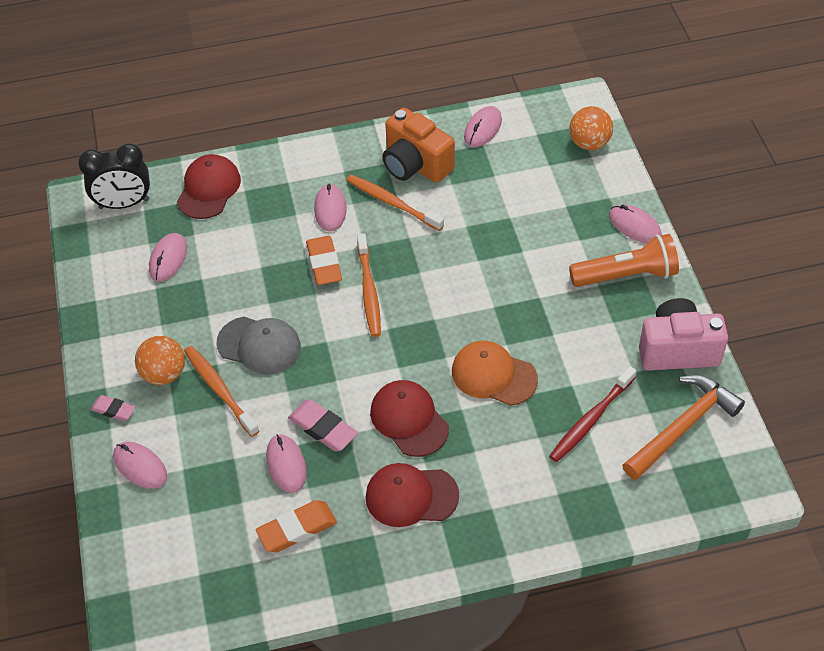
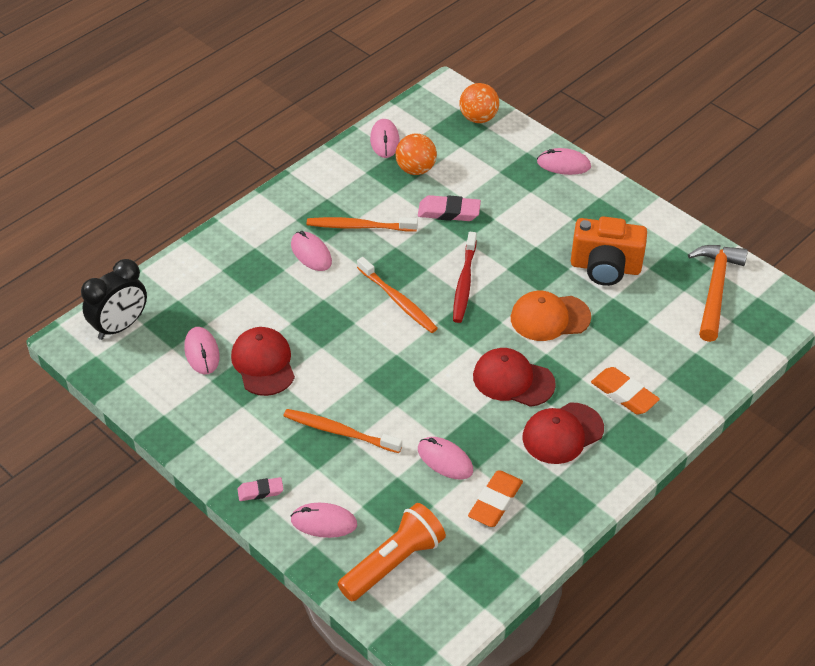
camera: 35 degrees left, 5 degrees down
(164, 374) = (280, 442): orange ball -> orange ball (415, 169)
(209, 189) = (189, 282): red cap -> red cap (263, 363)
(259, 345) = (343, 383): grey cap -> none
(323, 428) = (451, 419): pink eraser -> pink eraser (449, 212)
(324, 264) = (342, 297): orange eraser -> orange eraser (624, 394)
(415, 165) = (353, 190): orange camera -> orange camera (605, 267)
(590, 420) = (647, 315): red toothbrush -> red toothbrush (464, 283)
(626, 275) = (587, 202): orange flashlight -> orange flashlight (393, 562)
(677, 350) = (667, 238): pink camera -> none

